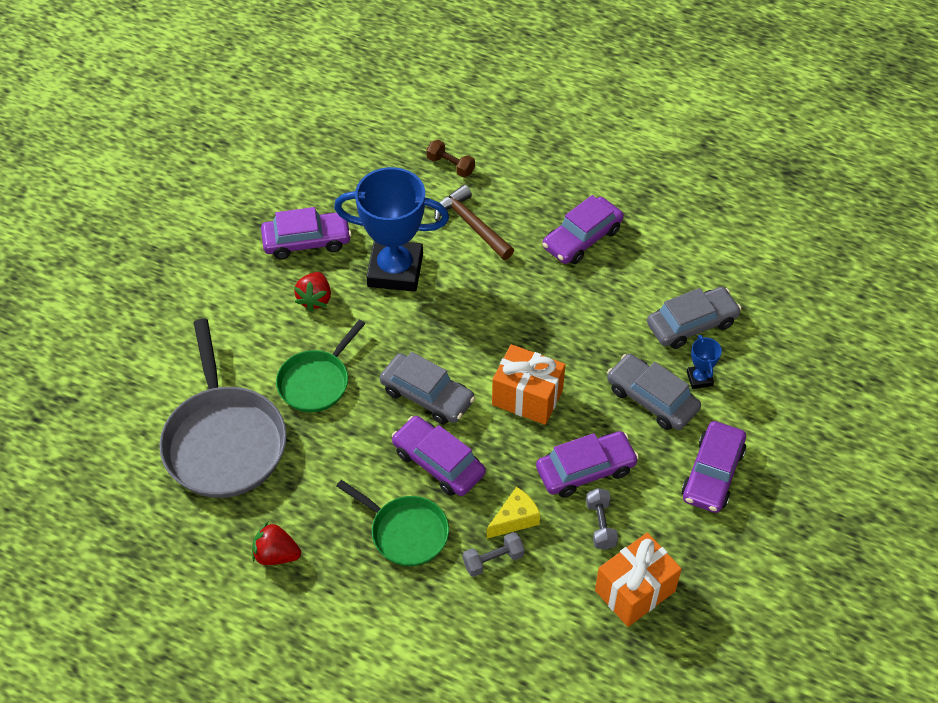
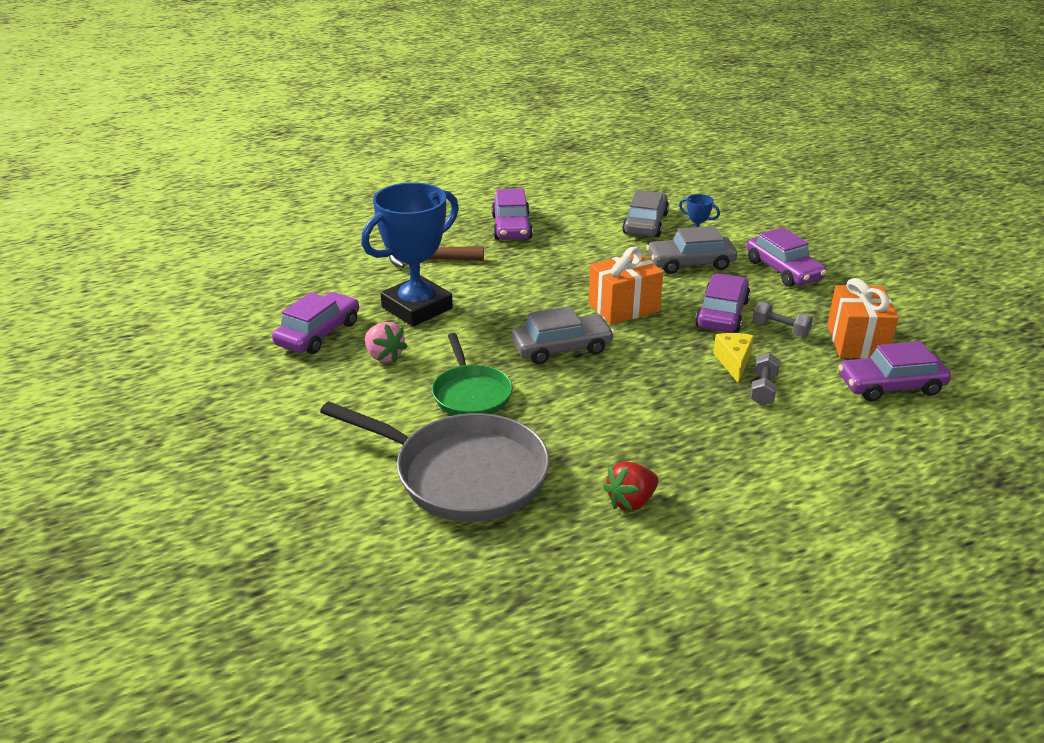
camera: 50 degrees left, 20 degrees down
(315, 299) = (384, 356): red strawberry -> pink strawberry
(405, 532) = (687, 419): green pan -> none
(438, 462) = (635, 372): purple car -> purple car (890, 385)
(450, 165) = (359, 243): brown dumbbell -> none

